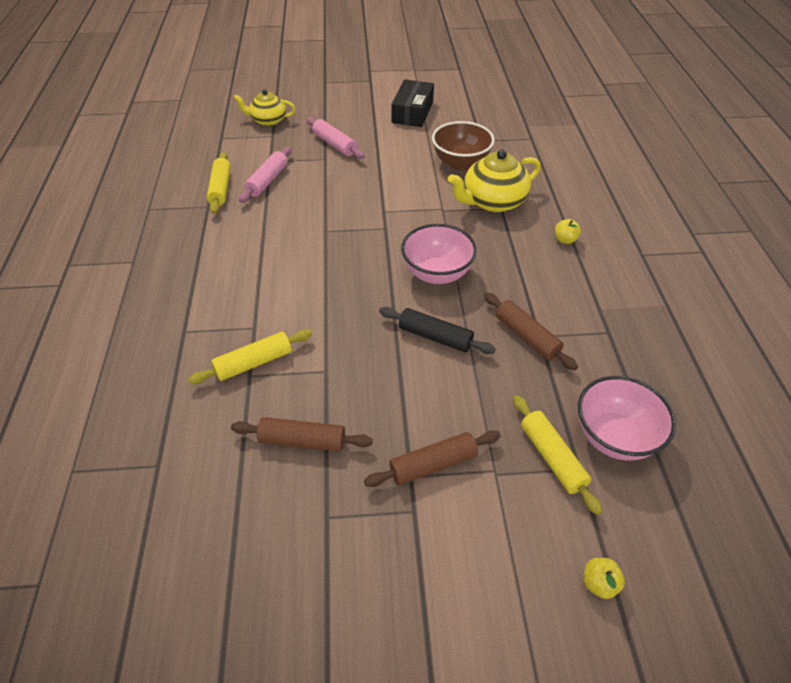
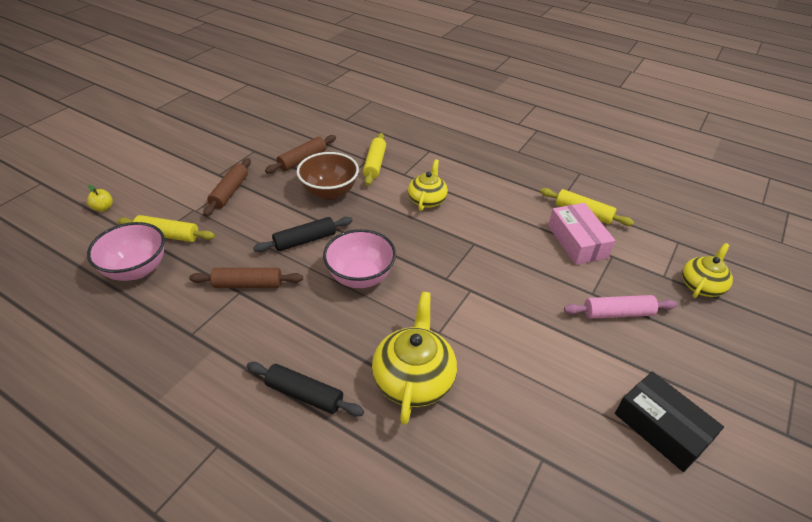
camera: 125 degrees right, 5 degrees down
(267, 180) = (577, 241): pink rolling pin -> pink box
(287, 286) = (427, 200): none -> yellow teapot
(460, 163) = (505, 400): brown bowl -> brown bowl (329, 192)
(565, 240) = (304, 394): yellow apple -> black rolling pin

